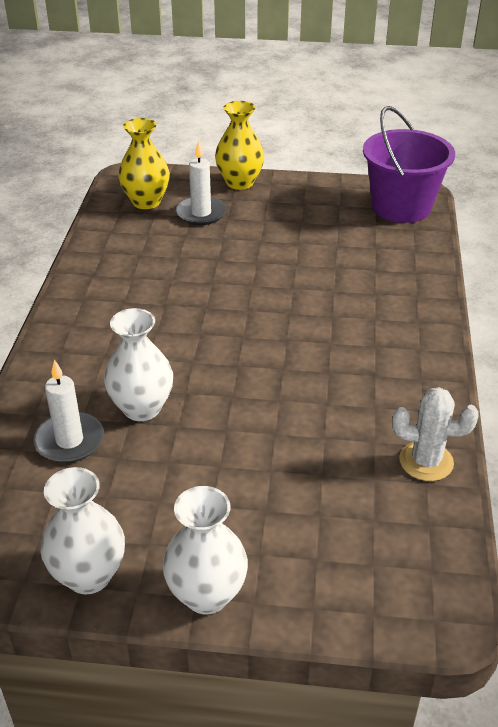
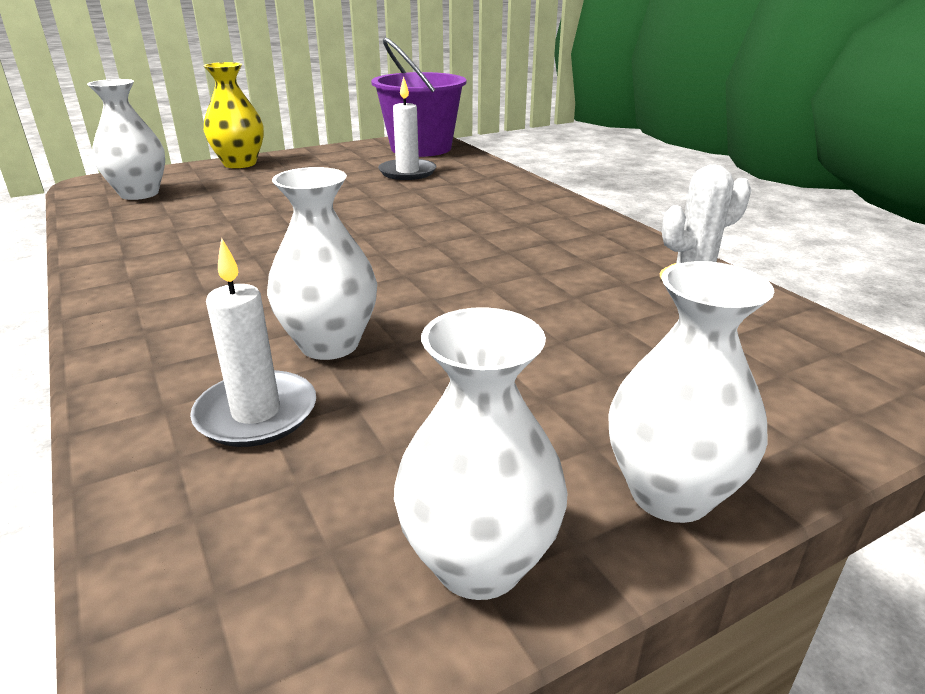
camera: 35 degrees left, 10 degrees down
(146, 202) = (139, 194): yellow vase -> white vase
(201, 213) = (219, 188): white candle -> white candle (407, 172)

